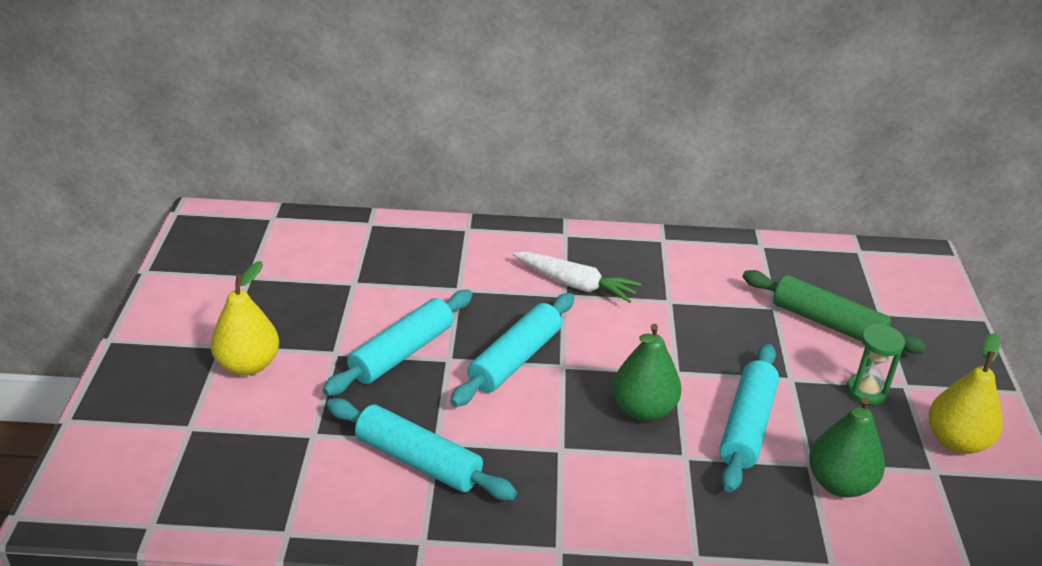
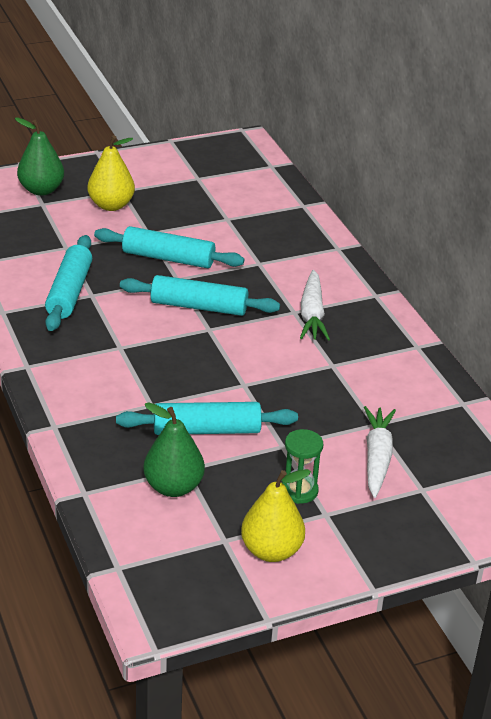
camera: 65 degrees right, 0 degrees up
(643, 409) = (188, 376): green pear -> green pear (41, 190)
(827, 323) = (377, 457): green rolling pin -> white carrot

